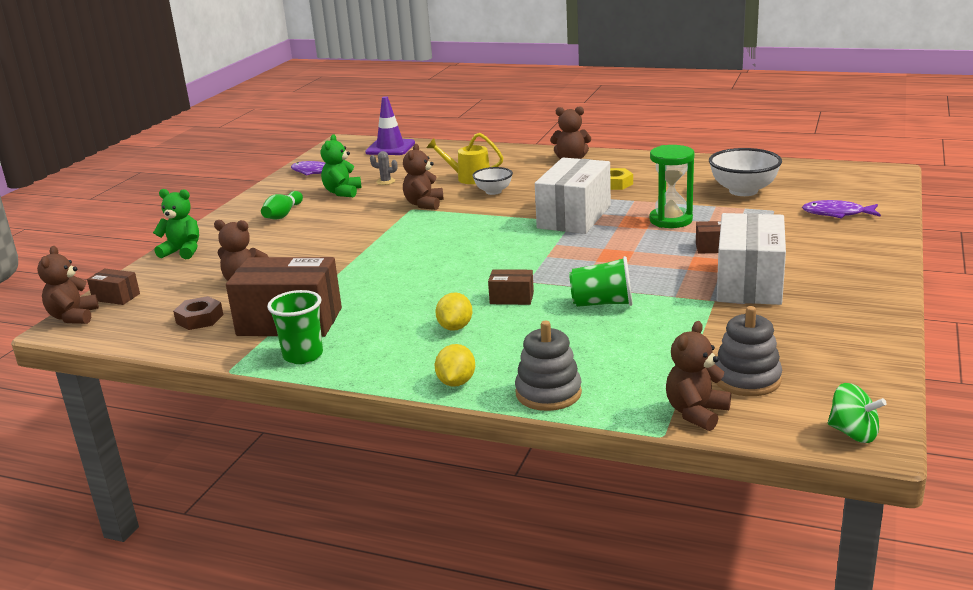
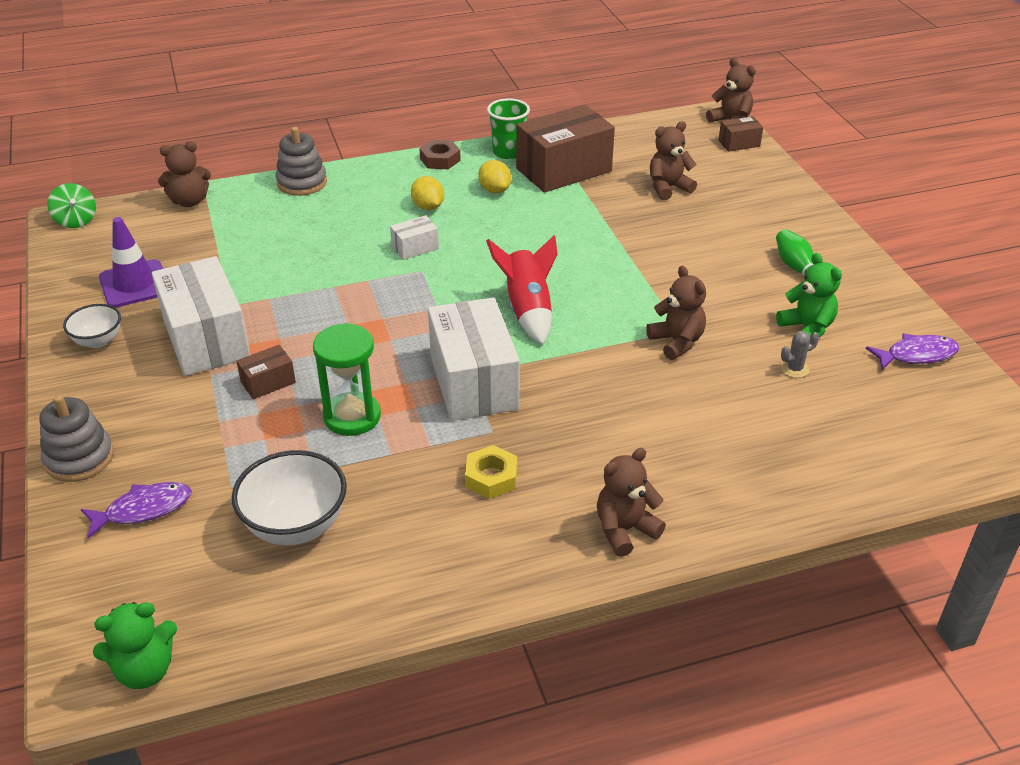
camera: 140 degrees right, 15 degrees up
(182, 252) = (789, 195): green teddy bear -> green teddy bear (145, 670)
(199, 319) = (636, 150): brown nut -> brown nut (440, 159)
(390, 148) = (934, 455): purple traffic cone -> purple traffic cone (134, 284)
(456, 382) = (374, 169): yellow lemon -> yellow lemon (494, 190)
(468, 178) = (702, 417): yellow watering can -> none
(486, 239) = (527, 310): none -> red rocket
(493, 191) = (630, 398): white bowl -> white bowl (98, 341)
(511, 298) = (415, 247): brown box -> white box
(602, 303) = (329, 268): green cup -> none
(696, 413) = (189, 201): brown teddy bear -> brown teddy bear turned 75 degrees clockwise
(747, 379) = (165, 236): grey stacking toy -> grey stacking toy (79, 458)
(853, 433) = (76, 220): green spinning top -> green spinning top turned 120 degrees counterclockwise

